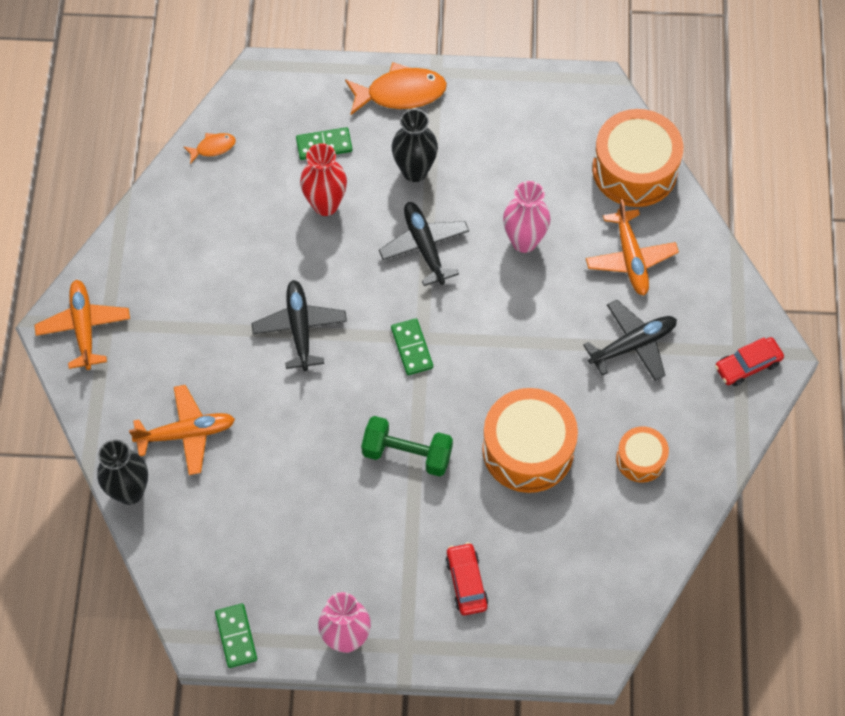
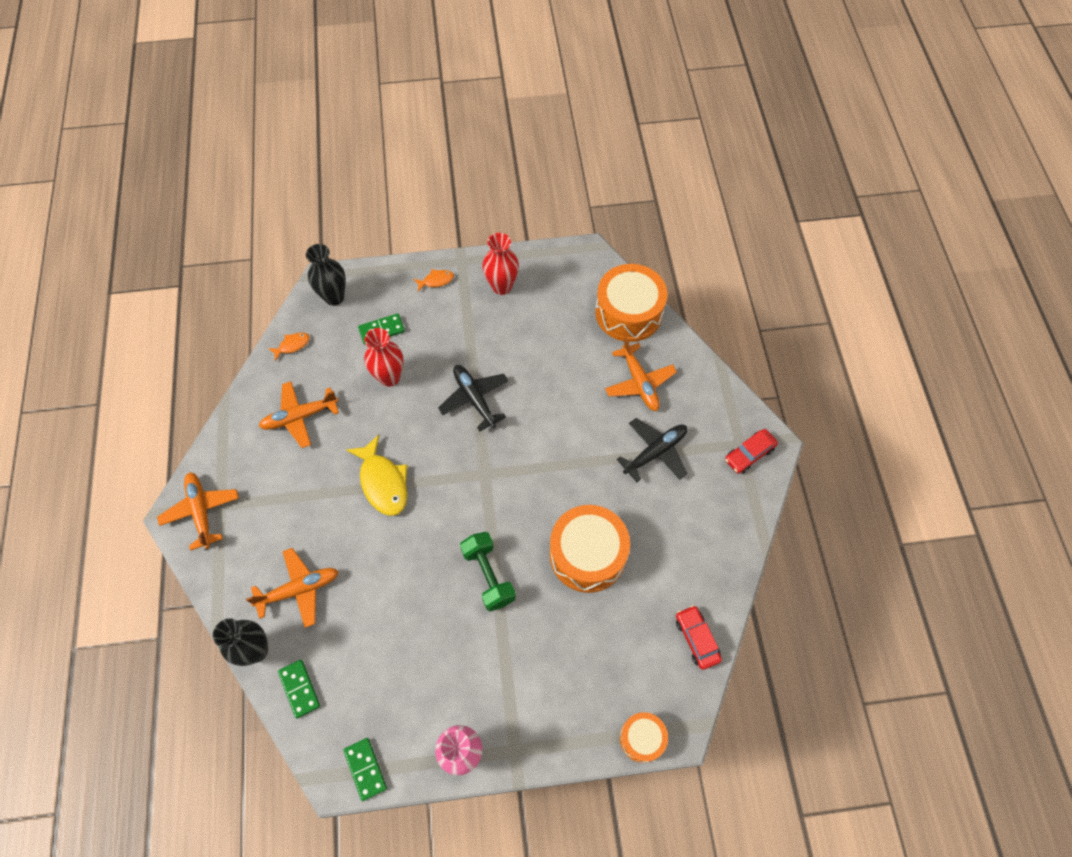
camera: 10 degrees left, 0 degrees up
(211, 236) = (299, 417): none -> orange plane
(299, 328) = (383, 482): black plane -> yellow fish
(400, 93) = (436, 281): orange fish -> orange fish, size x0.51
(407, 454) = (488, 575): green dumbbell -> green dumbbell turned 60 degrees clockwise
(411, 348) = (477, 484): green domino -> green domino (299, 689)
(414, 171) = (457, 339): black vase -> black vase (334, 297)
(466, 582) = (557, 681): red car -> red car (696, 639)
(481, 112) = (502, 286): none -> red vase
(524, 241) = (553, 382): pink vase -> none
(640, 459) = (681, 547): orange drum -> orange drum (642, 738)

